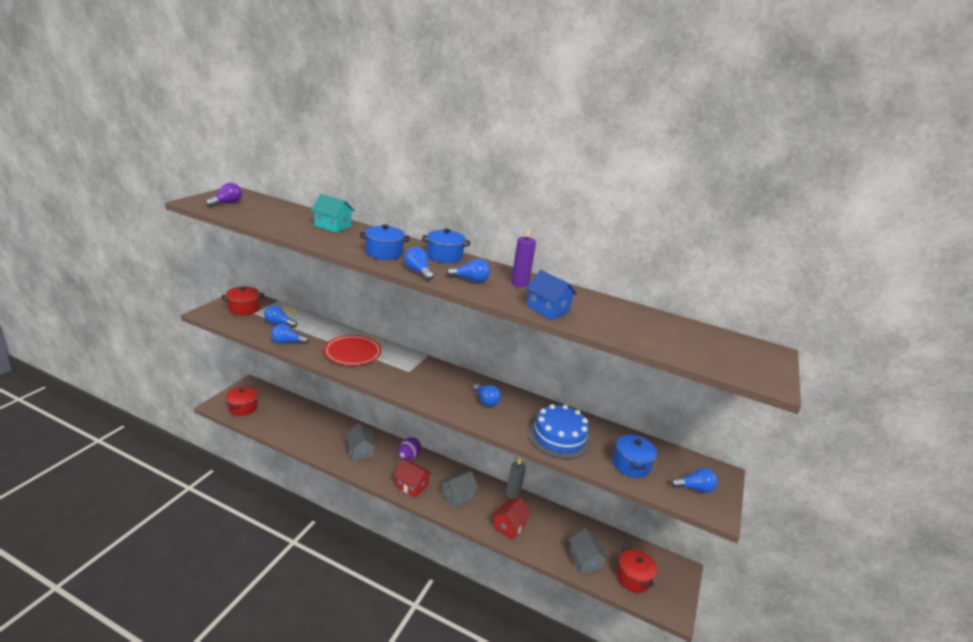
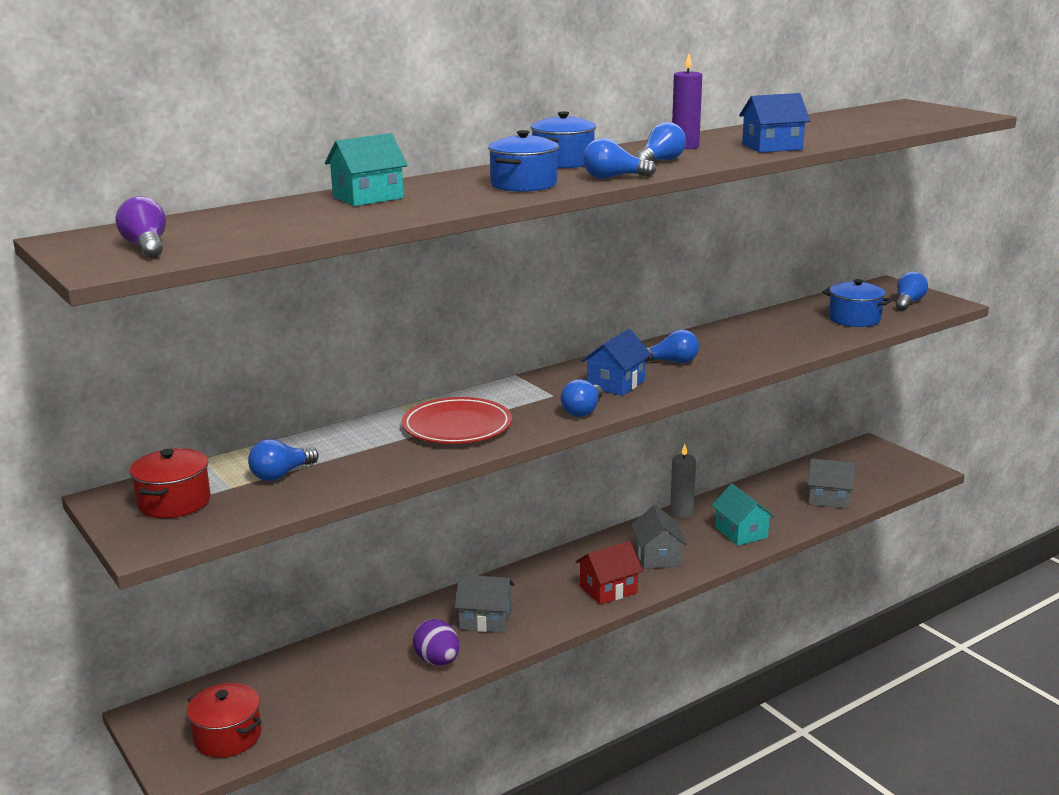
camera: 55 degrees left, 5 degrees down
(287, 342) = (365, 475): blue light bulb -> blue light bulb (583, 411)
(408, 456) = (537, 576): purple egg -> purple egg (437, 661)
(439, 388) = (616, 384): none -> blue house
(509, 526) = (741, 532): red house -> turquoise house
(559, 437) = (781, 340): blue cake -> none
(633, 578) = (870, 478): red pot -> none

